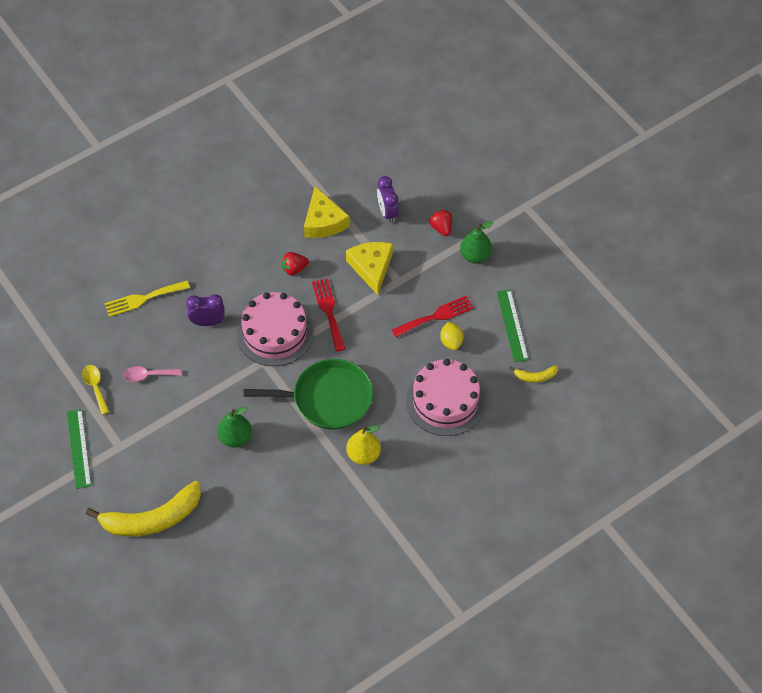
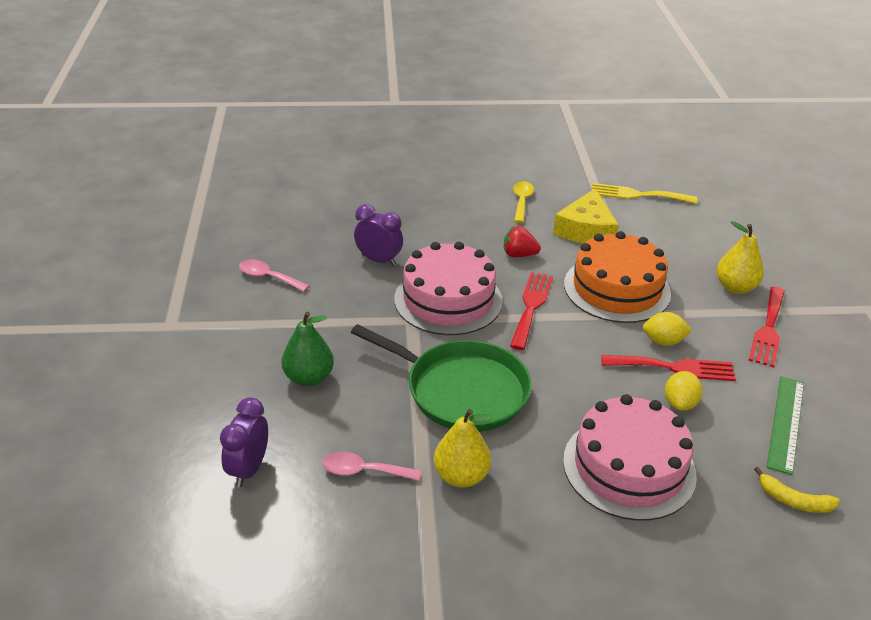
camera: 30 degrees right, 20 degrees down
(79, 448) = (126, 307): green ruler -> none
(95, 387) = (203, 263): yellow spoon -> yellow spoon (521, 201)
(143, 299) = (328, 216): yellow fork -> yellow fork (637, 195)
(152, 518) = (127, 413): yellow banana -> none
(311, 480) = (363, 471): none -> pink spoon
(371, 267) = (617, 288): yellow cheese -> orange cake
(387, 212) = (671, 249): purple clock -> purple clock (248, 469)
(420, 298) = (663, 341): none -> yellow lemon
(441, 228) = (735, 287): red strawberry -> yellow pear
(475, 256) = (768, 329): green pear -> red fork

